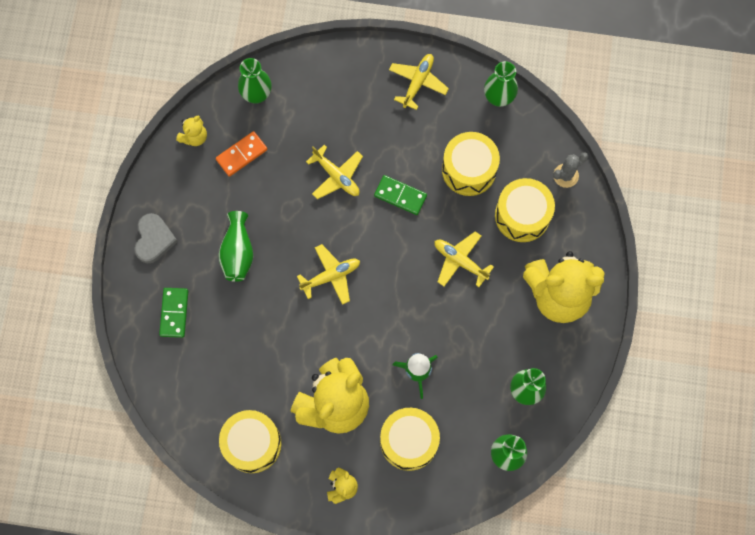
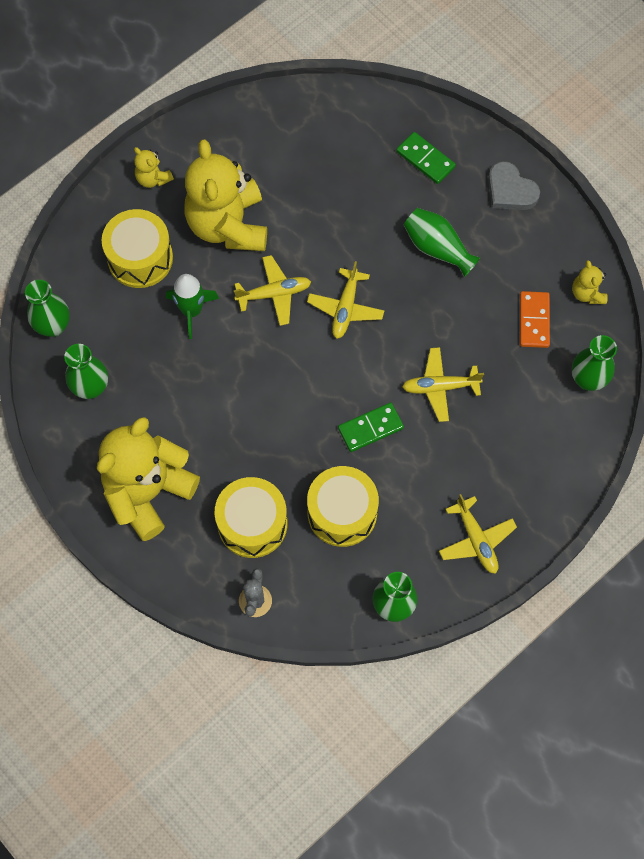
camera: 130 degrees right, 5 degrees down
(252, 444) = (254, 138): yellow drum -> none
(460, 261) = (259, 430): yellow plane -> yellow plane (274, 294)

